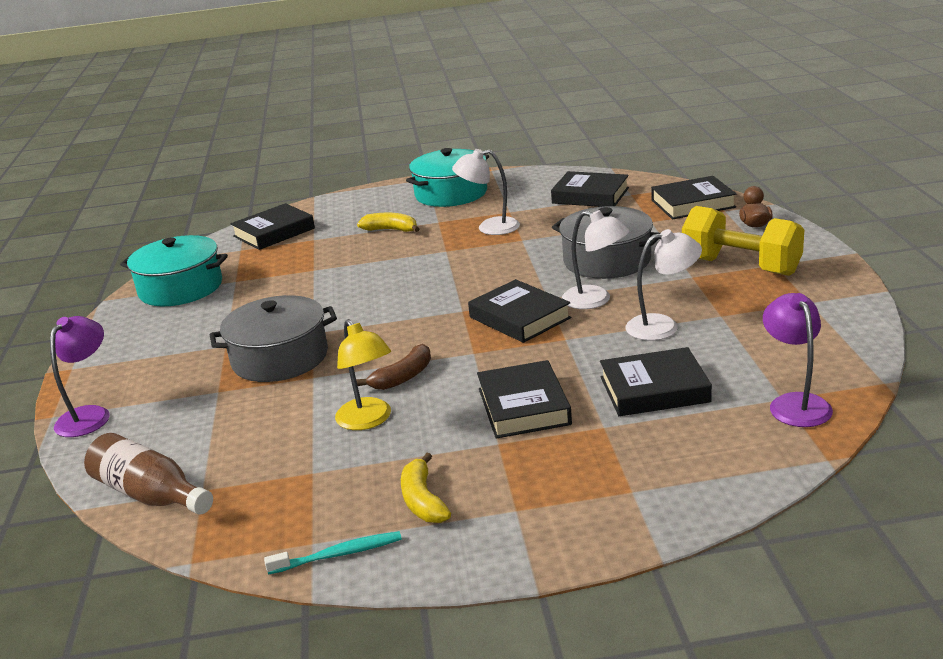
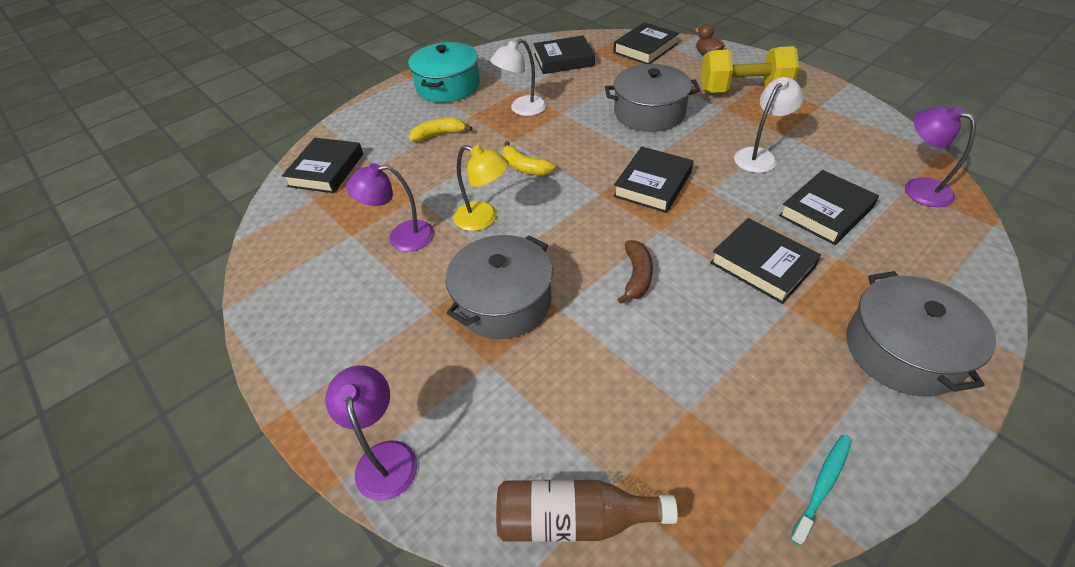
camera: 35 degrees left, 20 degrees up
(181, 288) = (300, 263): turquoise pot -> none
(266, 293) = (401, 237): none -> purple lamp
(368, 420) = (665, 333): yellow lamp -> yellow lamp (484, 219)
(422, 500) = (810, 392): yellow banana -> yellow banana (524, 167)
(519, 318) = (653, 184): black book -> black book turned 75 degrees counterclockwise
(550, 509) = (903, 350): none -> grey pot
(595, 300) = (686, 149): white lamp -> none

